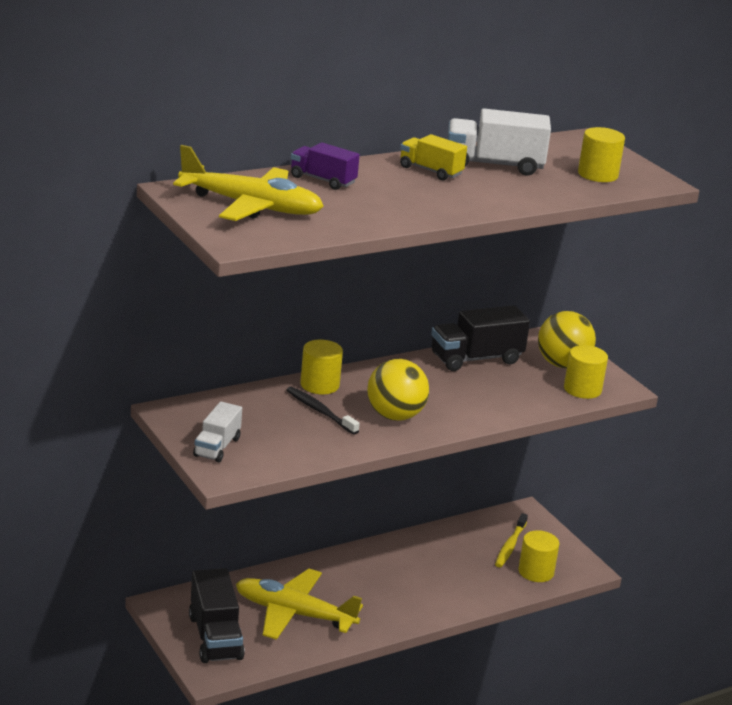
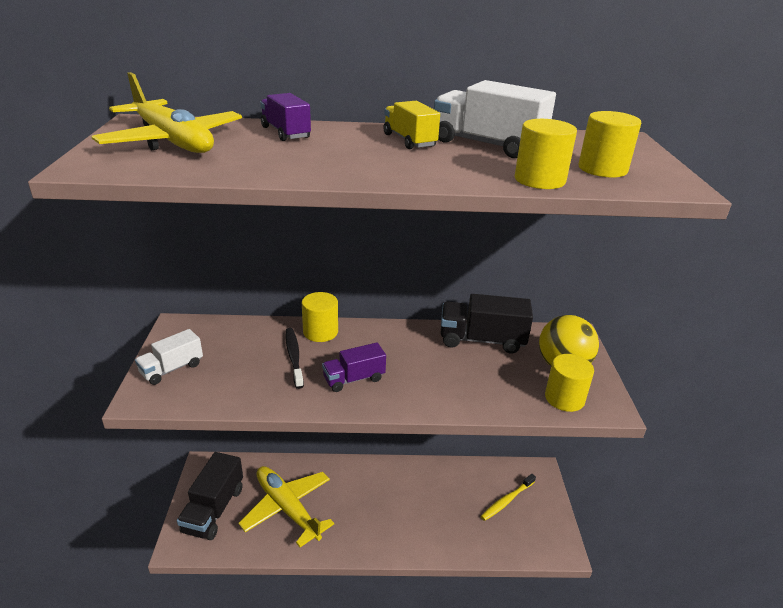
camera: 30 degrees right, 5 degrees up
(395, 416) = (354, 379): yellow ball -> purple truck
(536, 572) = (513, 536): yellow cylinder -> yellow cylinder (539, 180)

